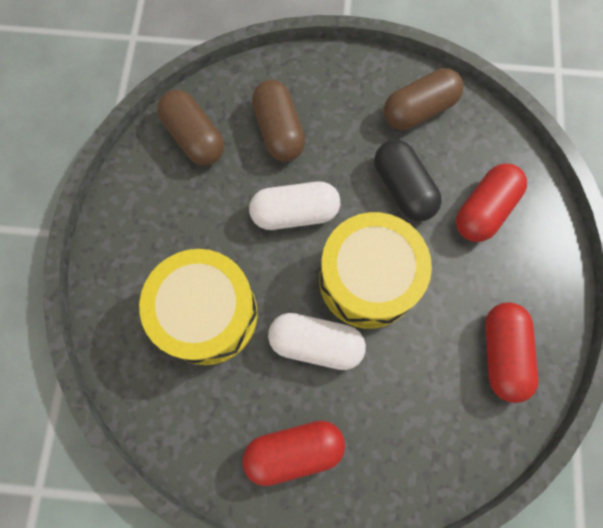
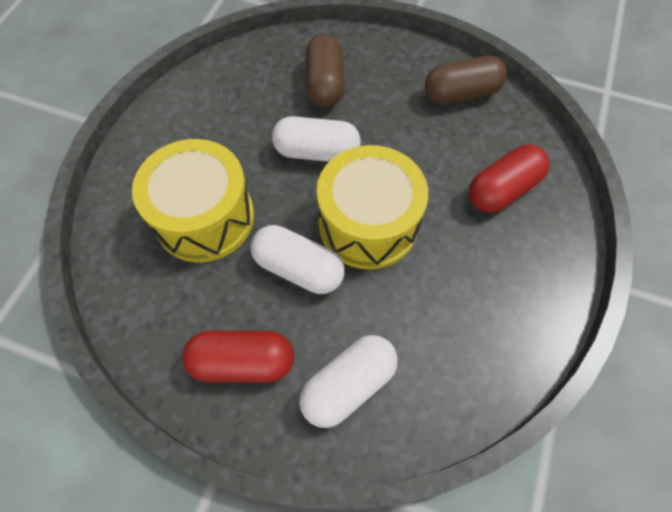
camera: 15 degrees right, 10 degrees down
(194, 137) = (247, 74): brown capsule -> none
(395, 445) = (348, 384): none -> white capsule
(403, 188) = (426, 154): black capsule -> none
(502, 353) = (487, 325): red capsule -> none

